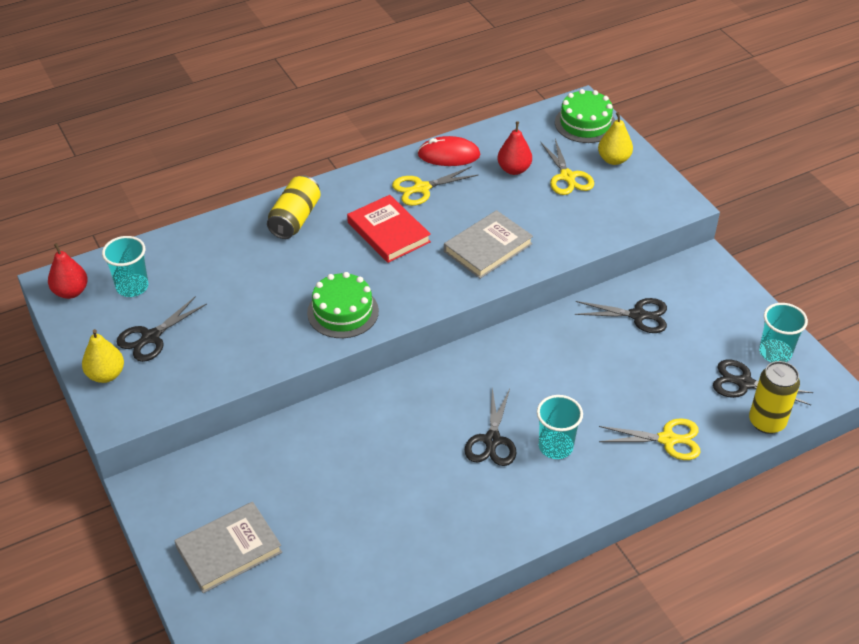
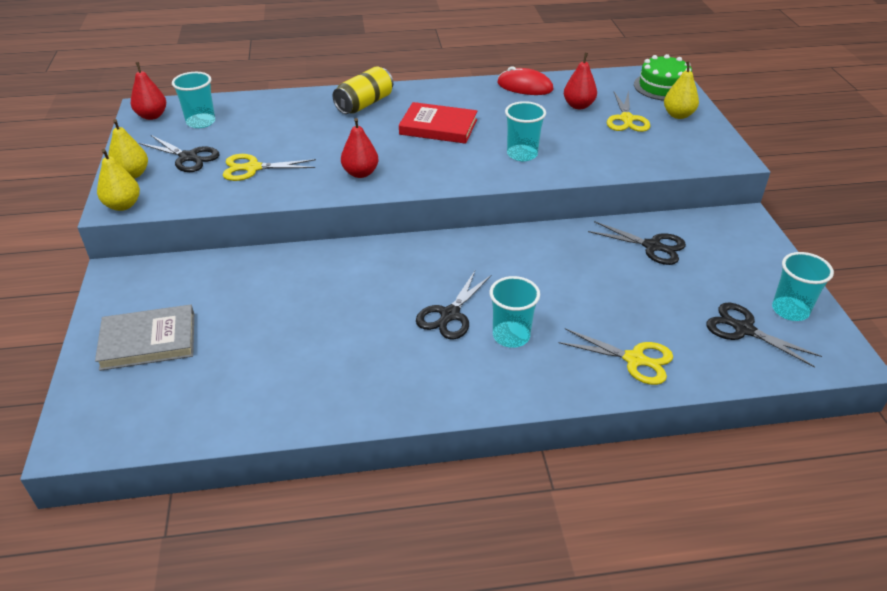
camera: 20 degrees right, 5 degrees down
(125, 415) = (123, 205): none -> yellow pear
(151, 337) = (188, 157): black scissors -> black scissors turned 120 degrees counterclockwise
(343, 312) = (360, 173): green cake -> red pear
(388, 232) = (438, 127): red book -> red book turned 60 degrees counterclockwise
(422, 188) = (487, 104): yellow scissors -> yellow scissors (253, 168)
(488, 247) = (522, 154): grey book -> turquoise cup
(766, 422) = (756, 371): yellow can -> none

